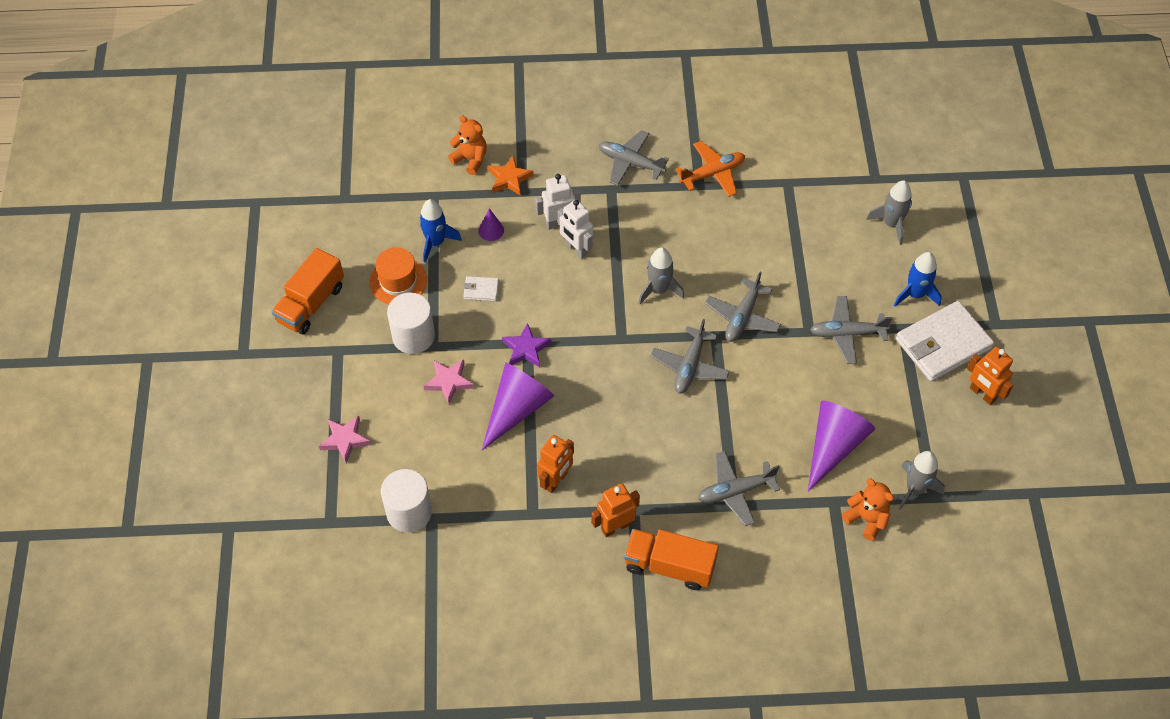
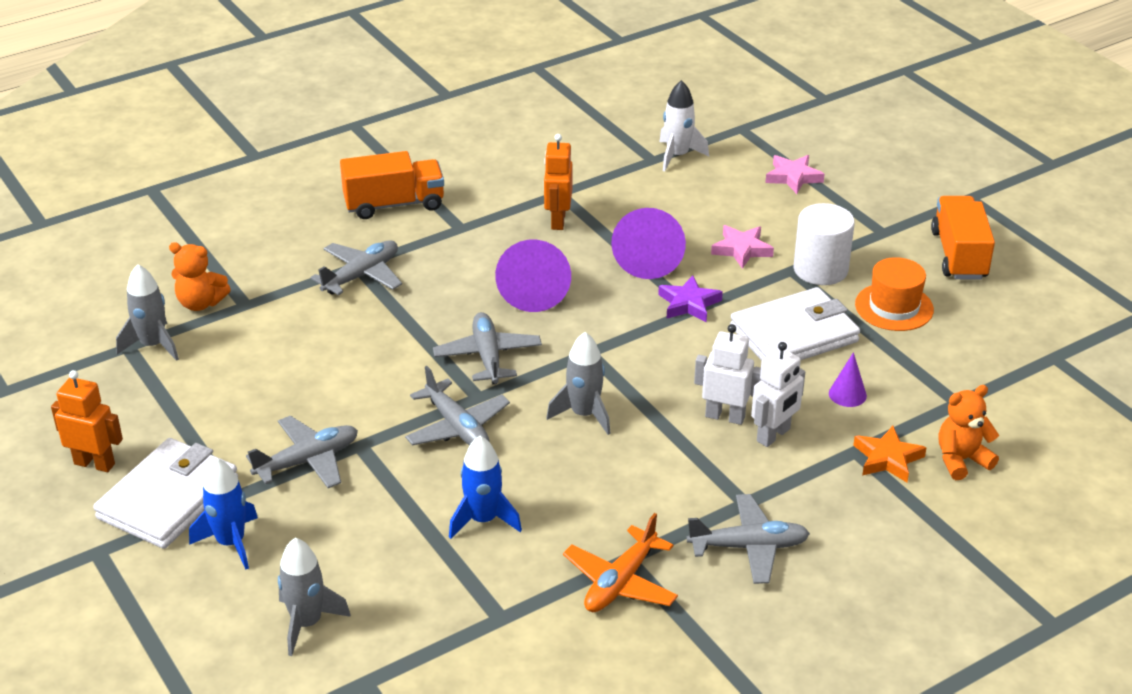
camera: 150 degrees right, 20 degrees down
(409, 512) = (677, 156): white cylinder -> white rocket
(435, 242) = (896, 357): blue rocket -> blue rocket (483, 520)
(470, 159) = (961, 460): orange teddy bear -> orange teddy bear turned 150 degrees clockwise
(481, 290) = (794, 334): white wallet -> white wallet, size x2.29
(615, 527) = (469, 211): orange robot -> none
(742, 317) = (457, 427): grey plane -> grey plane turned 150 degrees clockwise
(834, 446) = (269, 348): purple cone -> purple cone (534, 287)

